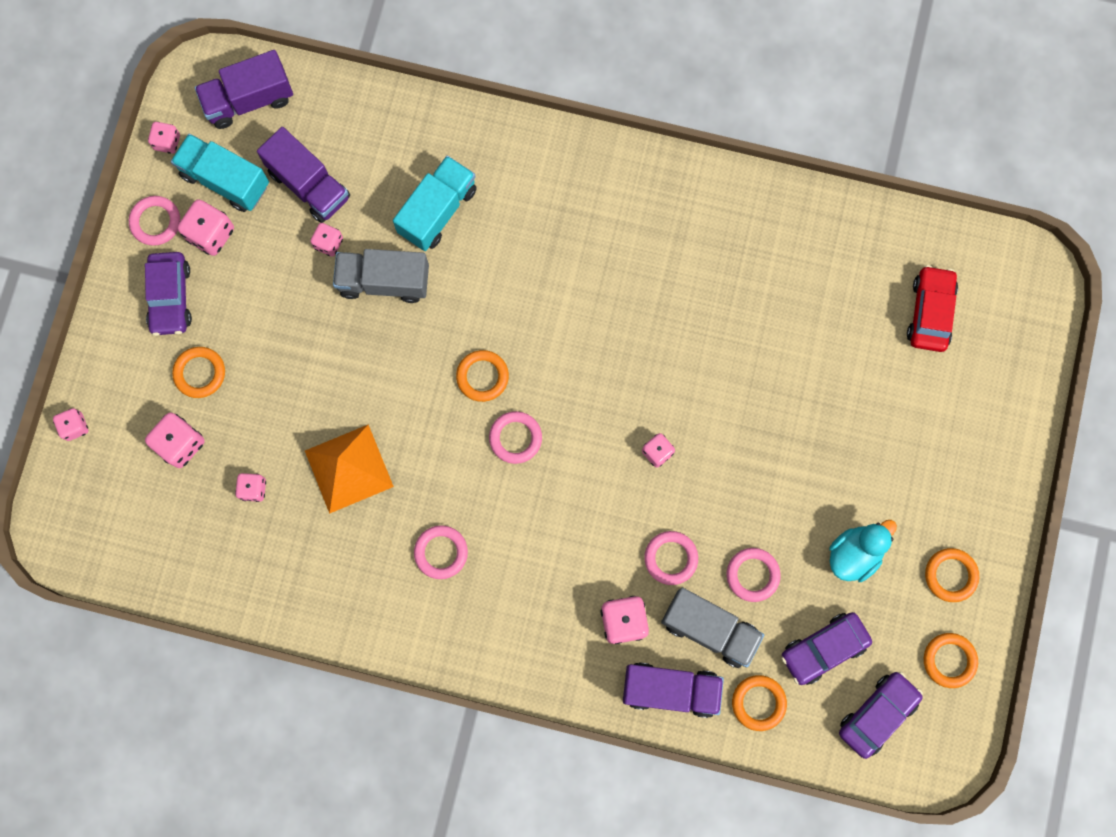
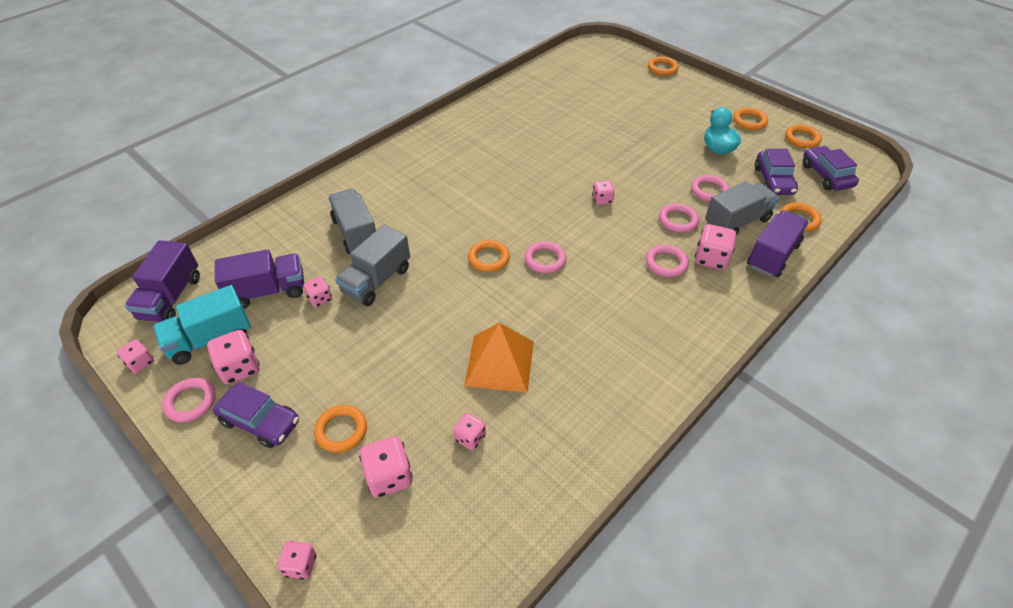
camera: 60 degrees left, 30 degrees down
(437, 211) = (356, 233): turquoise truck -> grey truck
(441, 552) = (604, 335): pink ring -> pink ring (666, 263)
(930, 312) = (593, 78): red car -> none
(1023, 399) = (662, 68): none -> orange ring

